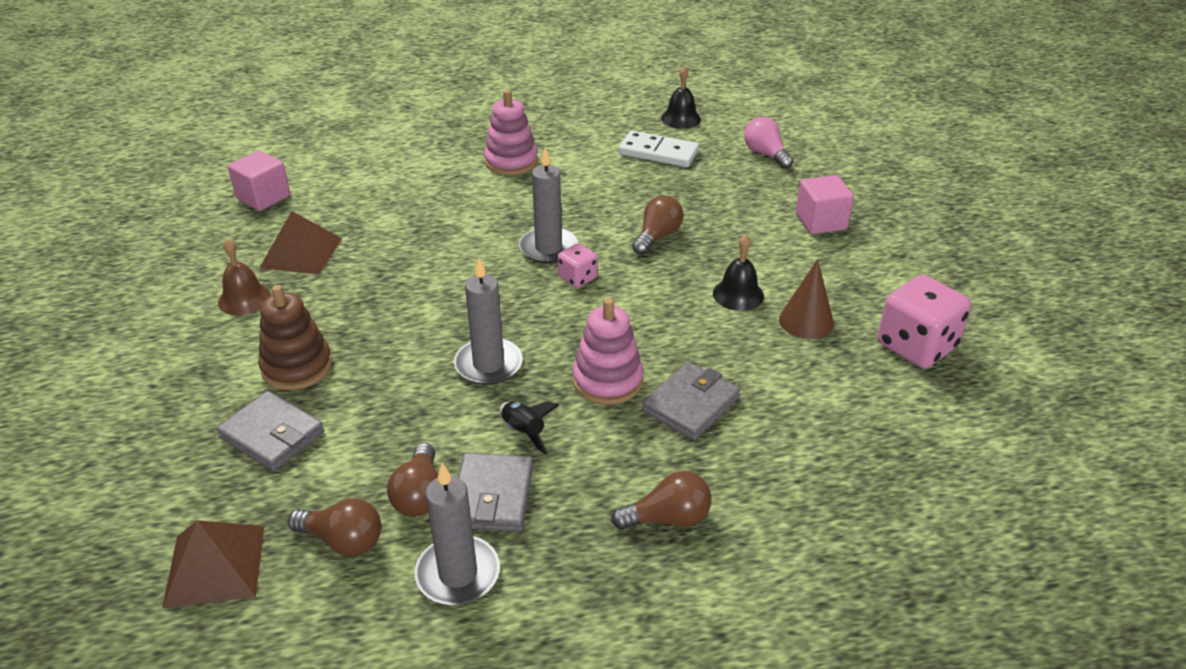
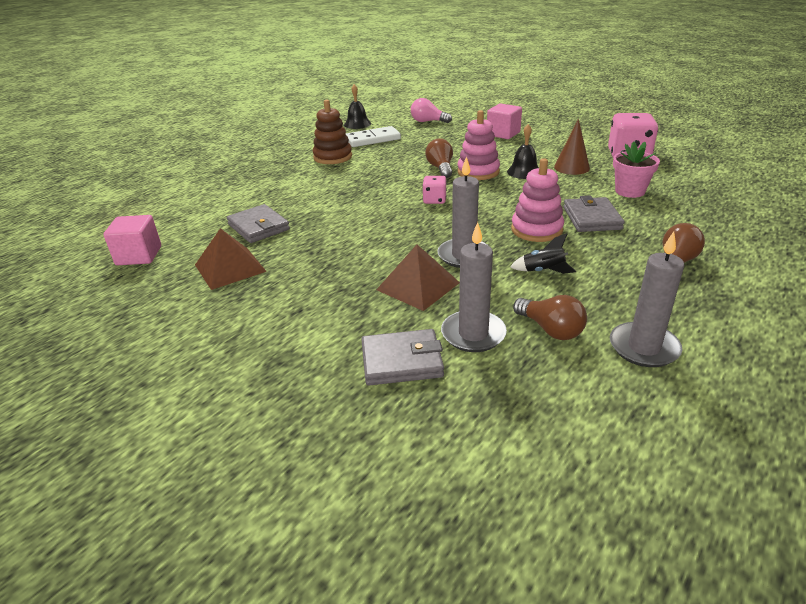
camera: 40 degrees left, 5 degrees down
(215, 565) = (508, 450): brown pyramid -> brown pyramid (418, 286)
(244, 299) = (232, 309): brown bell -> none
(297, 367) = (346, 320): brown stacking toy -> brown stacking toy (333, 157)
(343, 540) = (556, 378): brown light bulb -> none
(492, 496) = (587, 305): grey wallet -> grey wallet (258, 227)
(511, 162) = (294, 172): pink stacking toy -> pink stacking toy (478, 172)
(548, 248) = (393, 196): grey candle -> grey candle (473, 334)
(807, 398) = (630, 191): none -> pink flower pot

